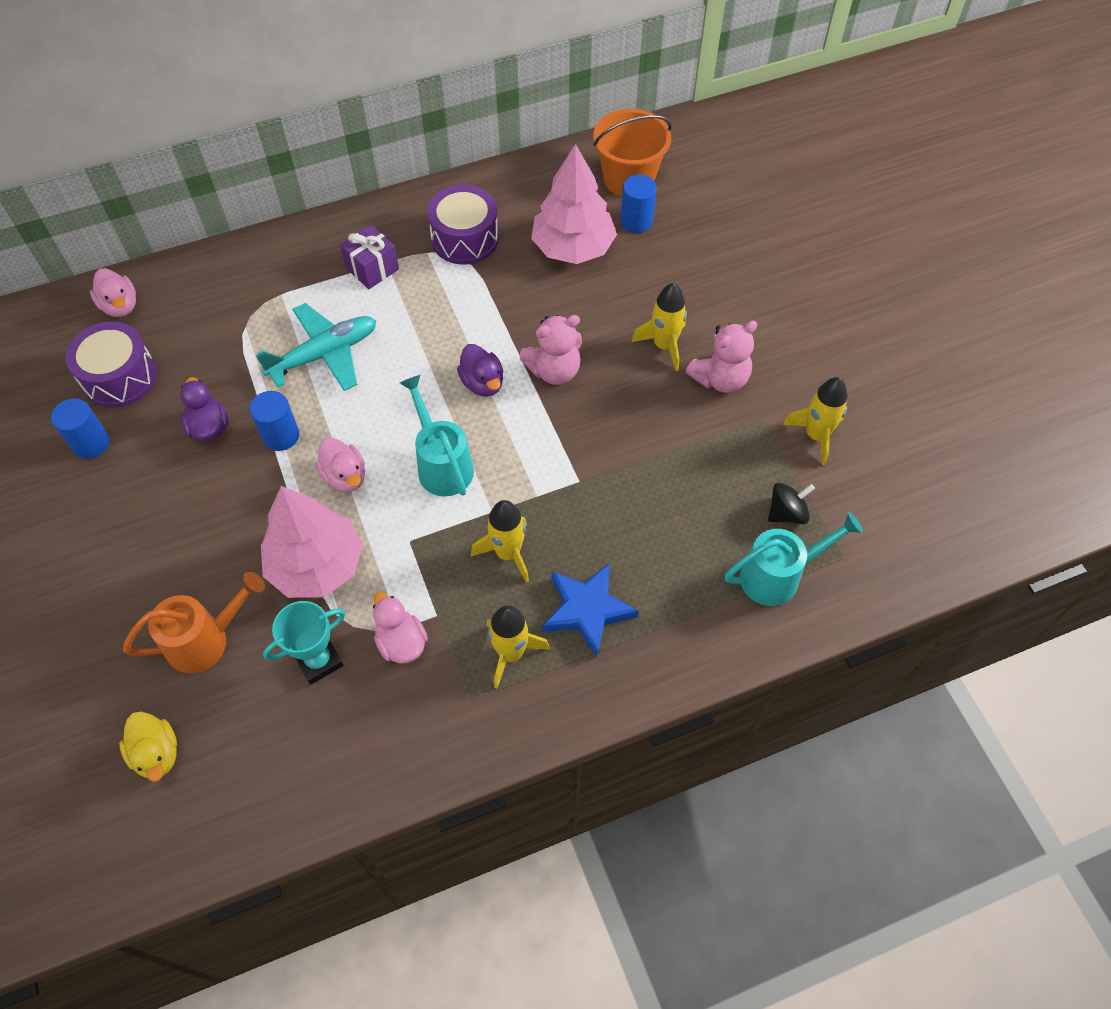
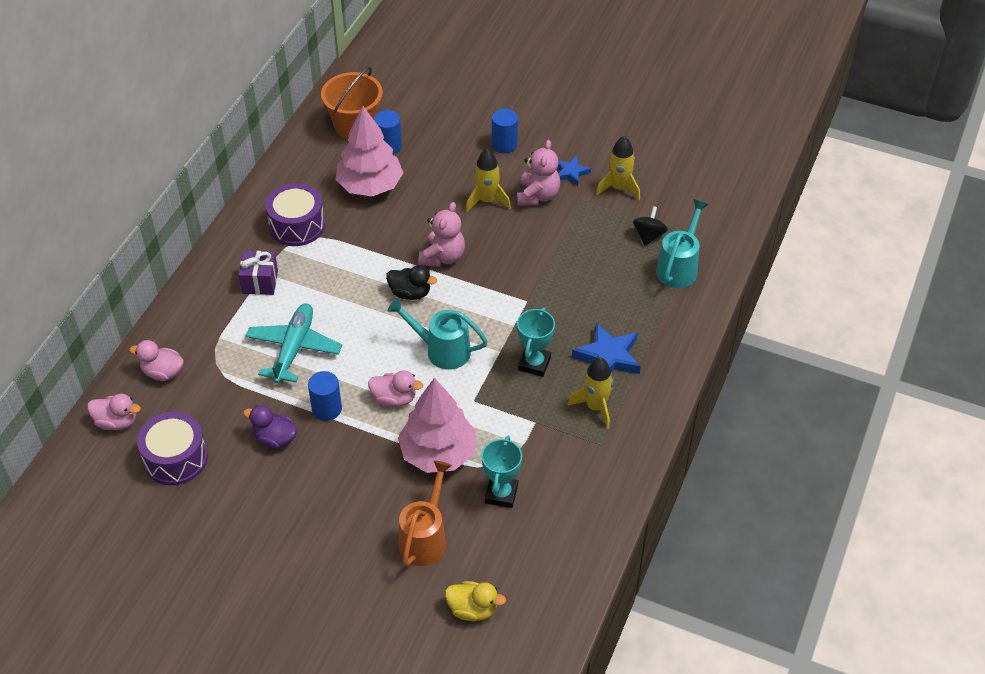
camera: 45 degrees left, 10 degrees down
(91, 443) = (209, 506): blue cylinder -> blue cylinder (504, 144)
(401, 642) = (533, 449): pink duck -> pink duck (163, 372)
(482, 383) = (410, 293): purple duck -> black duck
(508, 553) = (534, 364): yellow rocket -> turquoise trophy
(784, 380) = (571, 172): none -> blue star

